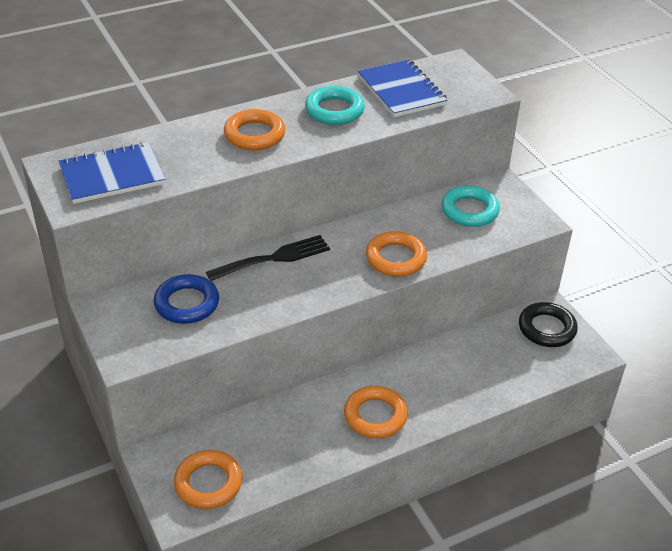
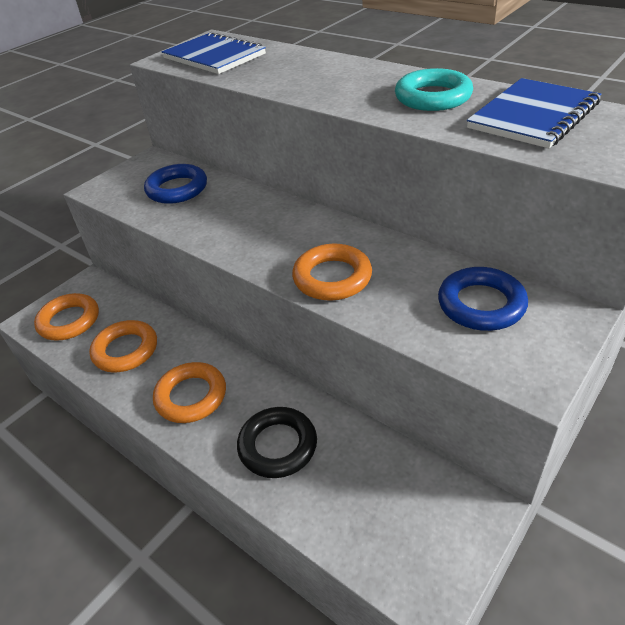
camera: 70 degrees right, 0 degrees up
(254, 135) = (336, 80): orange ring -> orange ring (125, 350)
(274, 258) = (270, 206): black fork -> none
(469, 211) = (481, 304): turquoise ring -> blue ring
(547, 328) = (439, 515): black ring -> black ring (278, 446)

